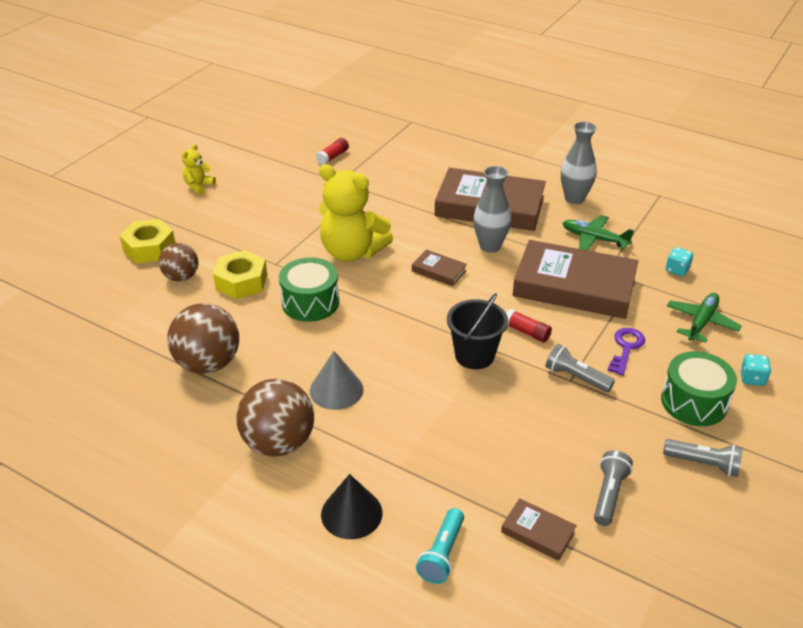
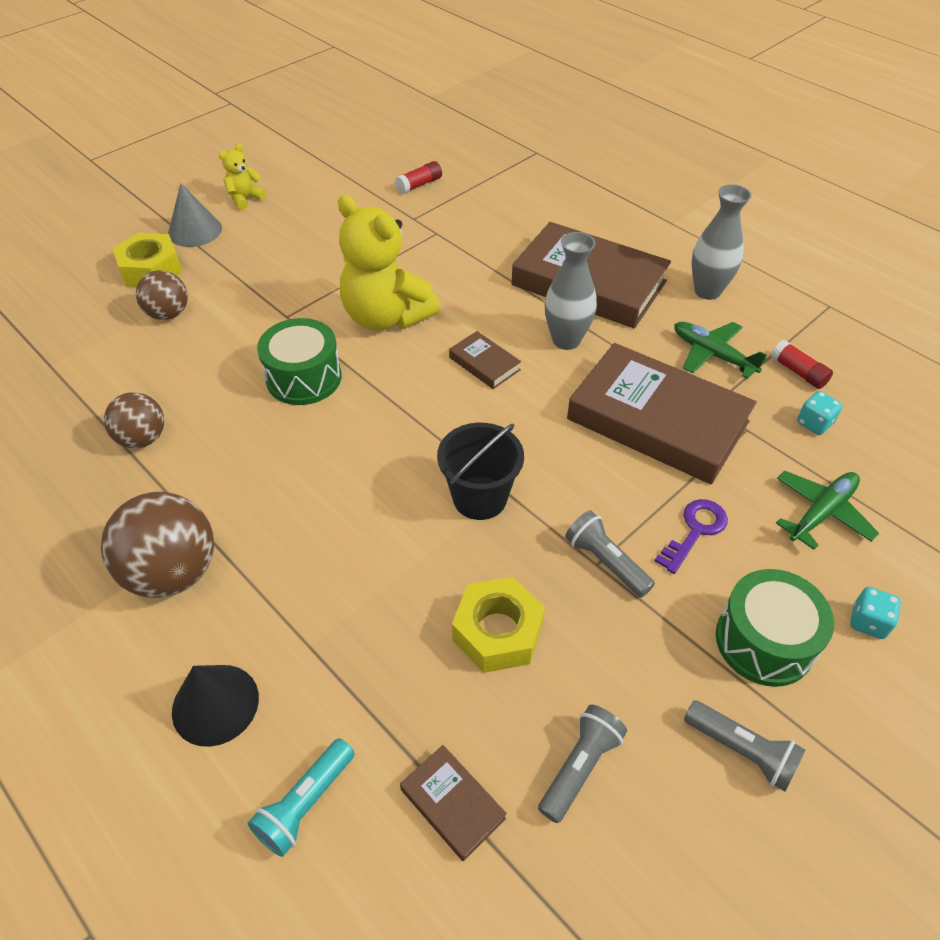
camera: 15 degrees right, 10 degrees up
(208, 363) = (143, 439): brown ball -> brown ball, size x0.62
(241, 282) = (235, 333): yellow nut -> yellow nut (497, 632)
(336, 390) = (279, 510): grey cone -> grey cone (195, 231)
(526, 332) = (564, 477): red glue stick -> red glue stick (798, 372)

